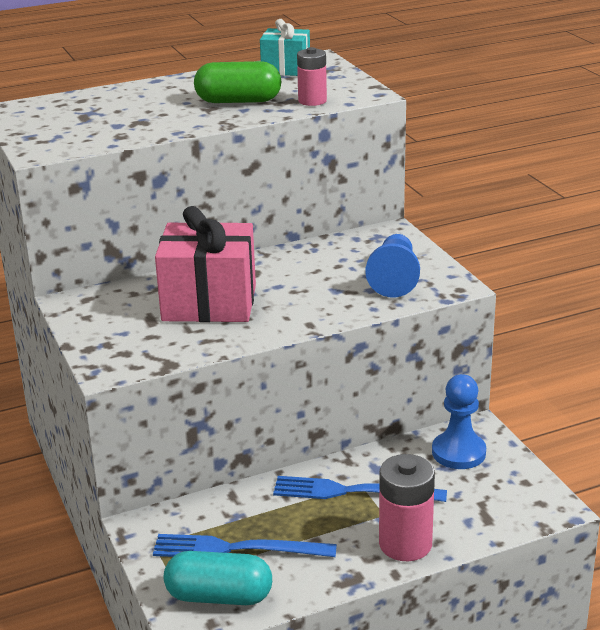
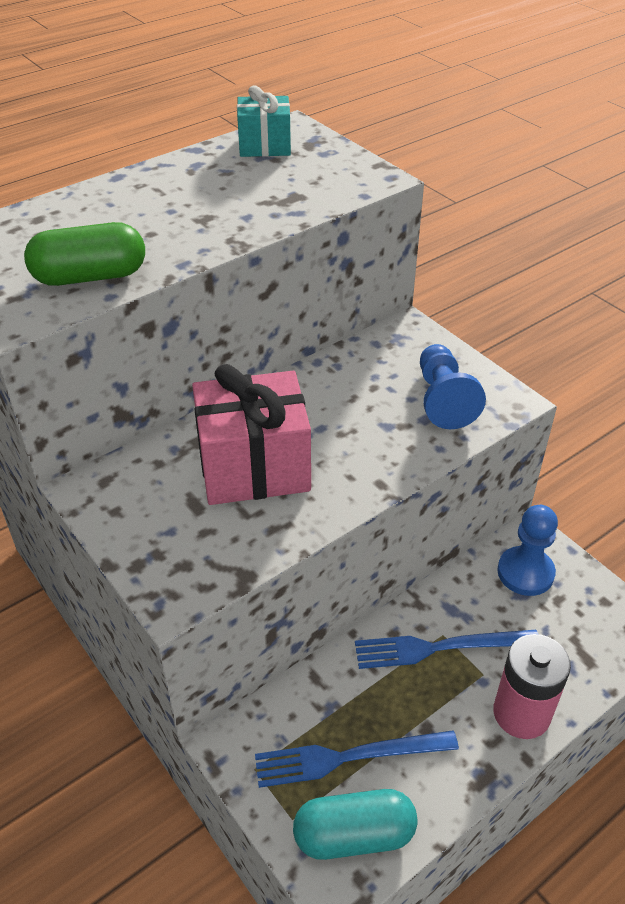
camera: 15 degrees left, 15 degrees up
(238, 101) = (234, 203): green capsule -> green capsule (90, 277)
(312, 101) = (321, 195): pink battery -> none

